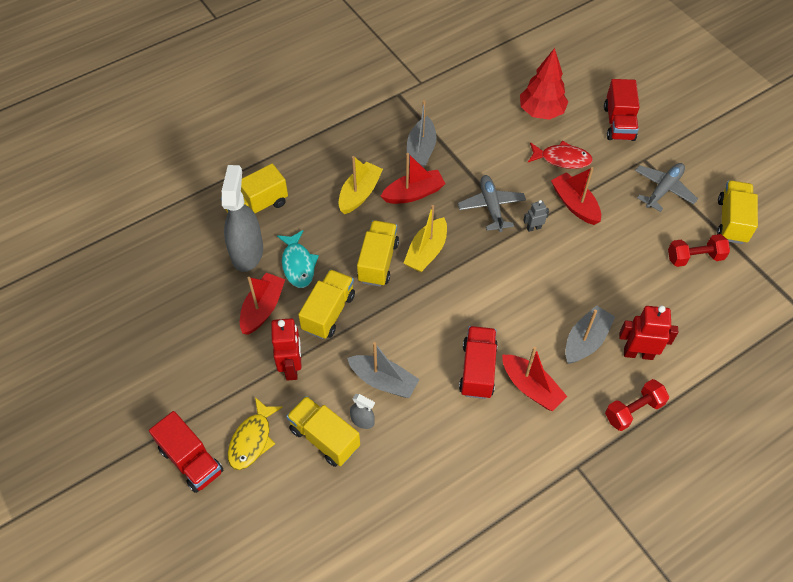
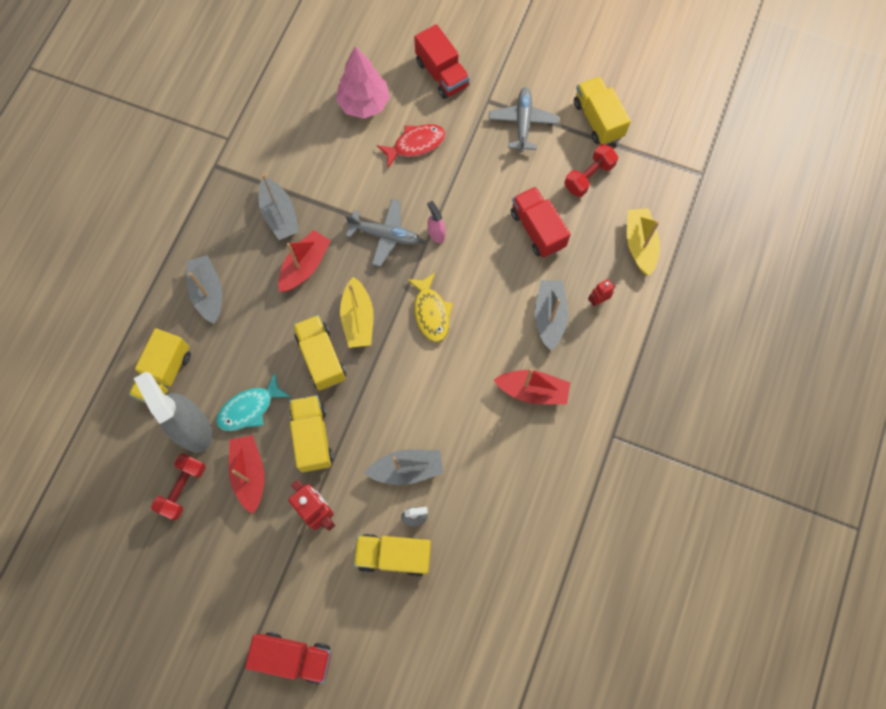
camera: 35 degrees left, 15 degrees up
(252, 439) = (333, 601): yellow fish -> yellow fish (431, 312)
(298, 264) = (249, 408): turquoise fish -> turquoise fish turned 105 degrees clockwise
(329, 171) = (208, 292): none -> grey boat
(360, 193) = (254, 298): yellow boat -> yellow boat (639, 244)
(477, 370) = (478, 404): red truck -> red truck (537, 229)
(491, 207) = (385, 235): grey plane -> grey plane turned 150 degrees clockwise
(533, 228) = (436, 233): grey robot -> pink spray bottle
(541, 112) = (364, 104): red tree -> pink tree
(574, 204) = (456, 186): red boat -> none
(633, 410) = (625, 356): red dumbbell -> red dumbbell (183, 488)
(638, 353) = (598, 300): red robot -> red robot, size x0.53

